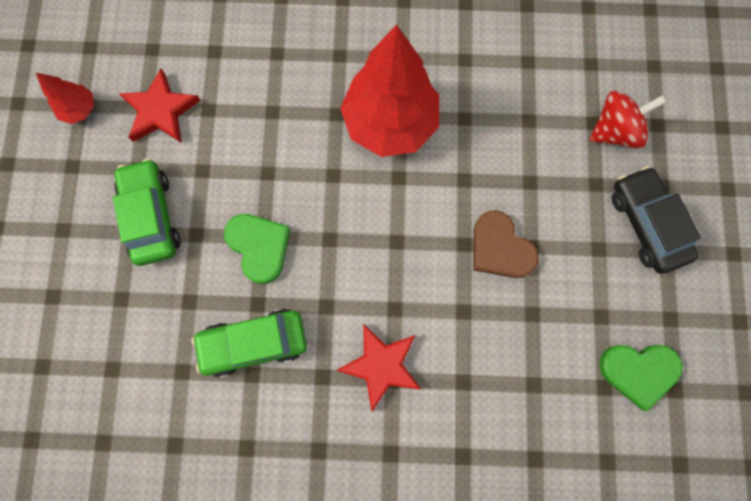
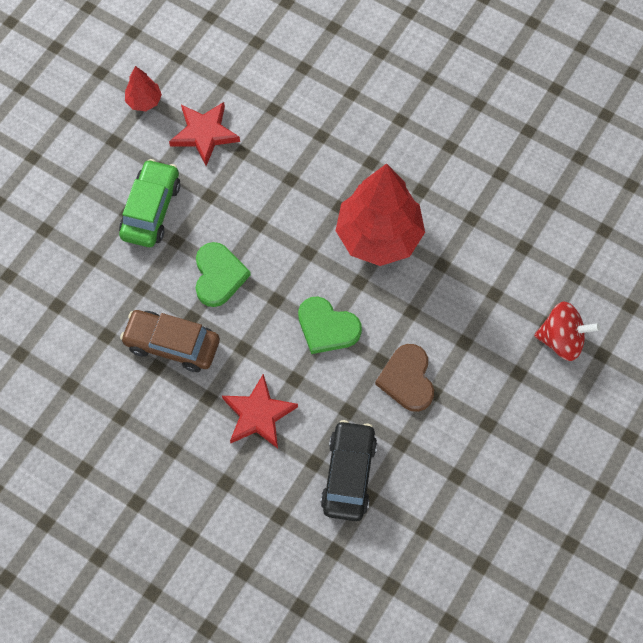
camera: 30 degrees right, 10 degrees down
(254, 343) = (172, 344): green car -> brown car
(638, 371) = (459, 533): green heart -> green heart (327, 327)
(646, 224) = (540, 426): black car -> black car (348, 474)

